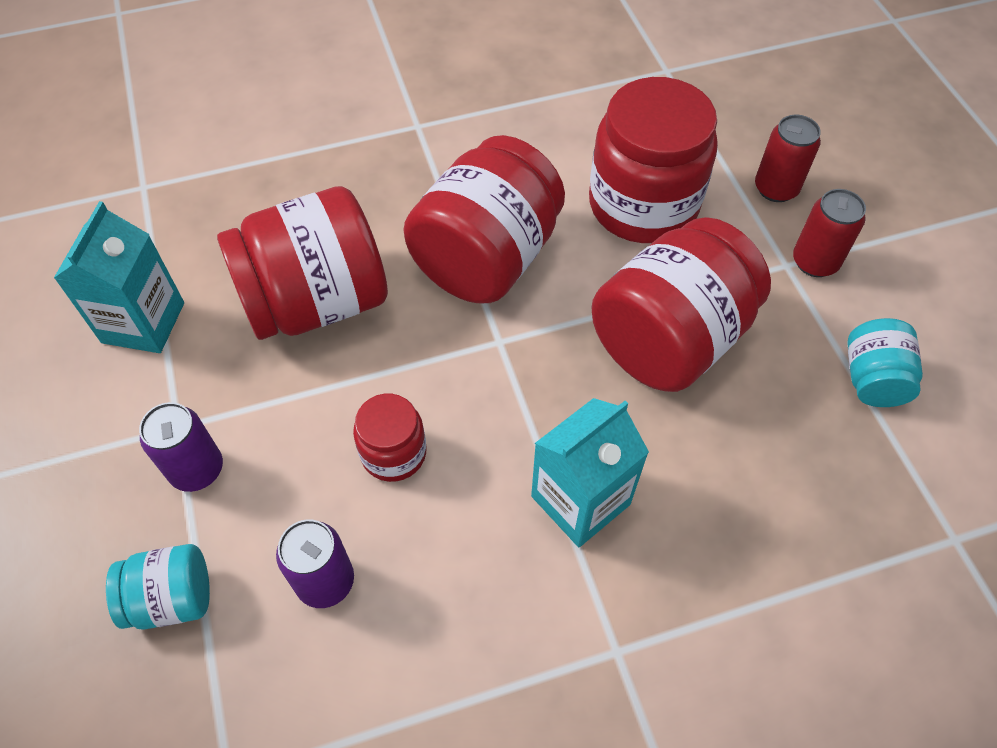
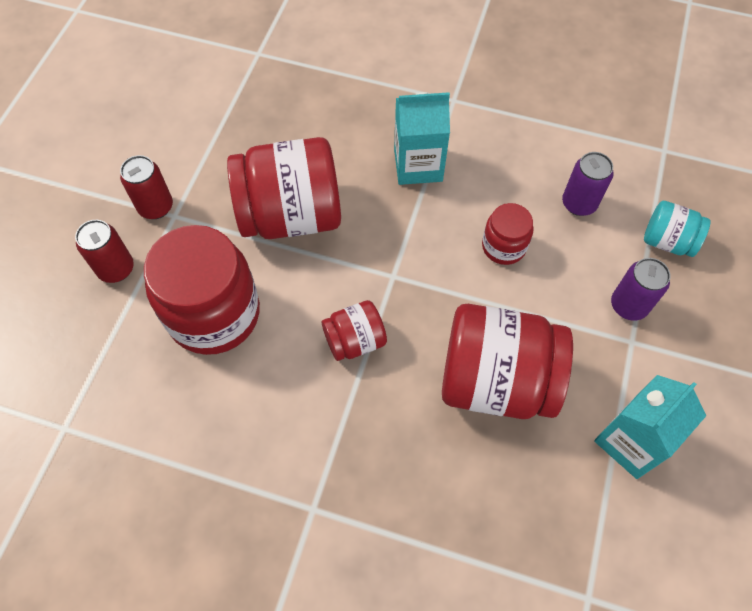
camera: 145 degrees left, 5 degrees up
(486, 258) = (355, 341): red jar -> red jar, size x0.50
(872, 379) = (207, 131): turquoise jar -> none

